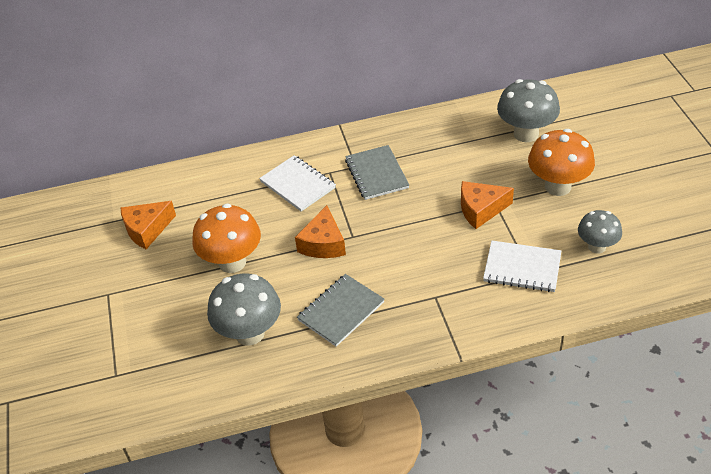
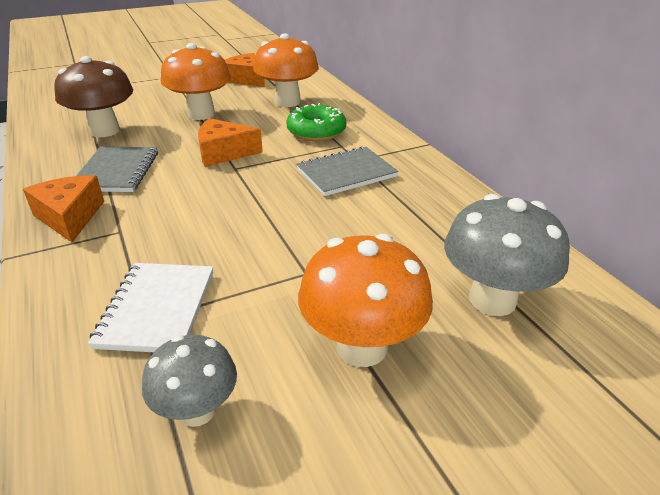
camera: 75 degrees right, 10 degrees down
(223, 200) = (287, 102): none -> orange mushroom
(250, 333) = (104, 131): grey mushroom -> brown mushroom
(298, 185) = (316, 131): white notebook -> green donut
(341, 311) = (117, 171): grey notebook -> grey notebook turned 60 degrees clockwise
(481, 209) = (289, 259): orange cheese -> orange cheese (70, 217)

